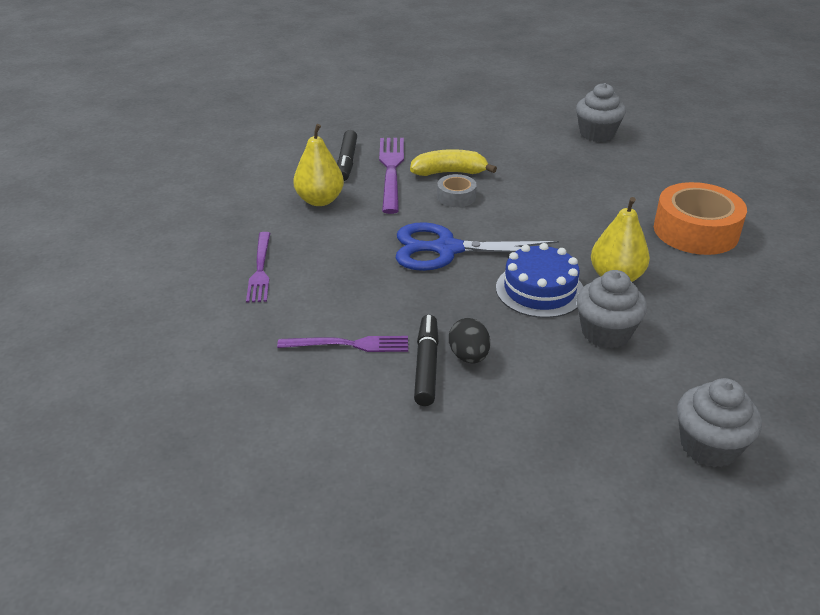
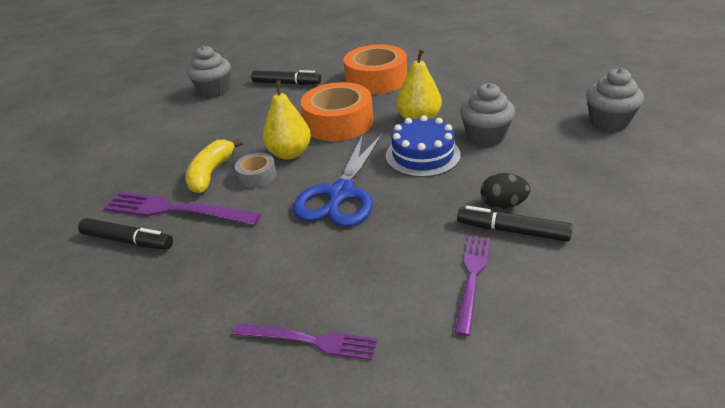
camera: 70 degrees left, 0 degrees up
(320, 200) = (194, 272): yellow pear -> yellow pear (290, 153)
(577, 223) = (338, 122): none -> orange tape
(642, 172) = (287, 83): none -> black marker

